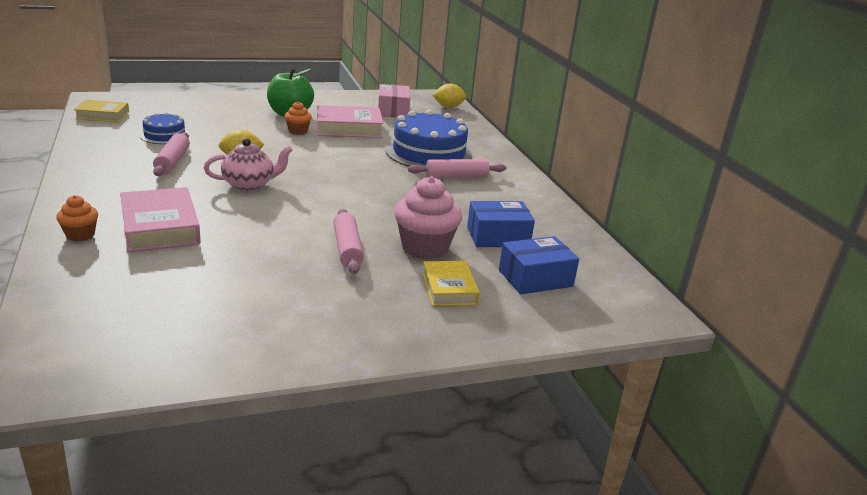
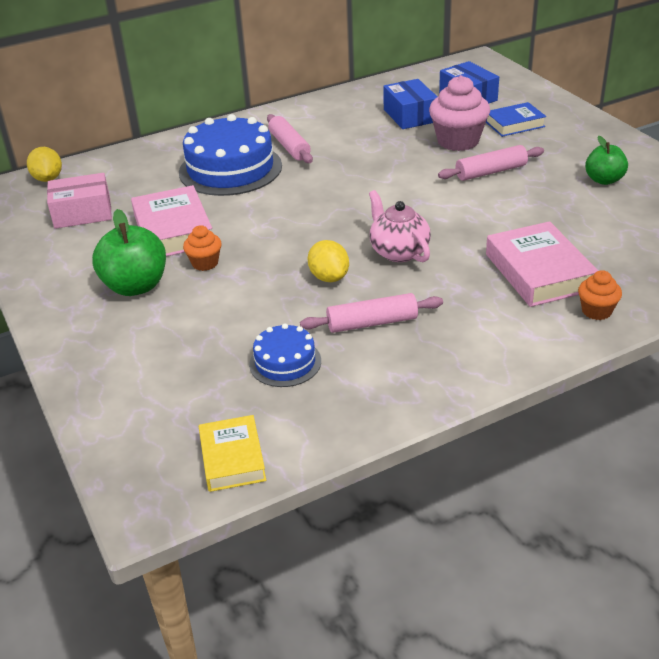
camera: 95 degrees left, 10 degrees up
(160, 227) = (539, 272): pink book -> pink book turned 75 degrees counterclockwise
(280, 305) = (604, 180): none -> green apple
(449, 289) = (514, 124): yellow book -> blue book

